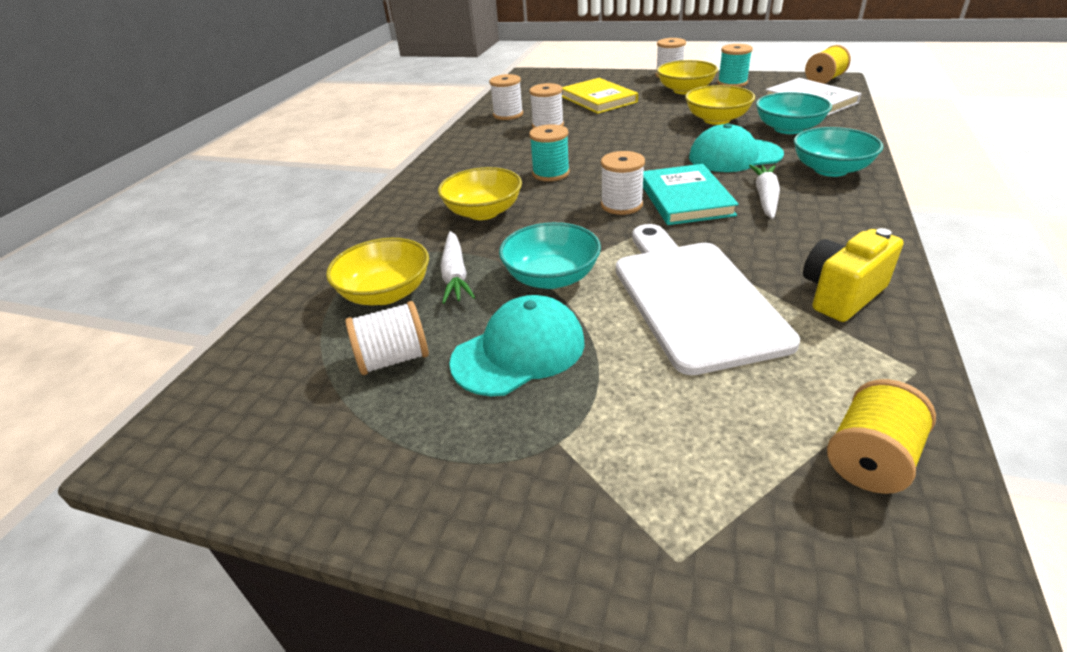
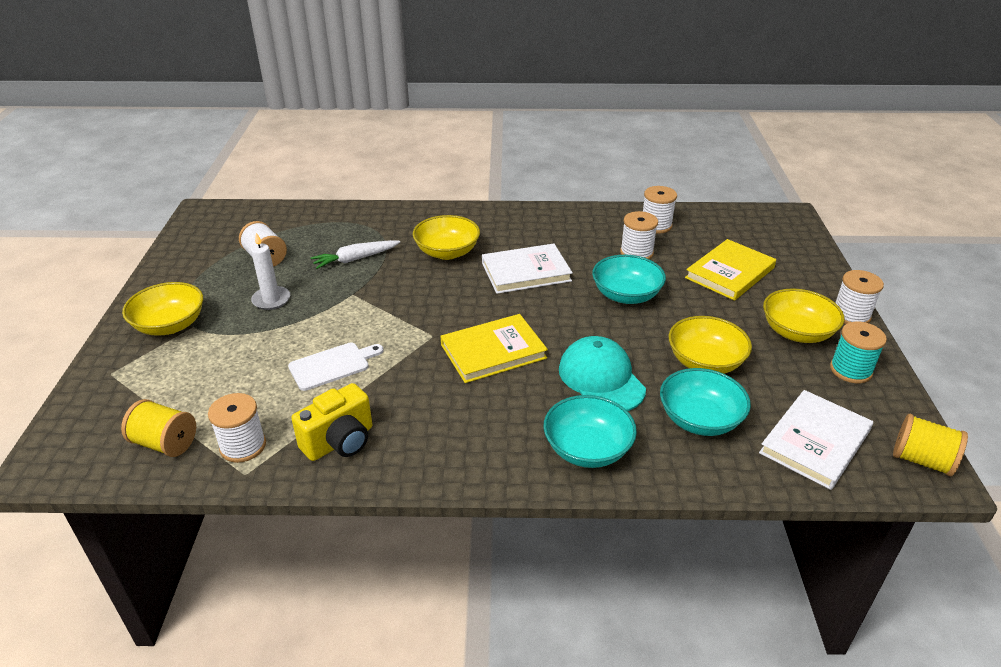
camera: 70 degrees right, 0 degrees up
(386, 293) = (332, 238): yellow bowl -> yellow bowl (170, 325)
(519, 351) = (271, 300): turquoise cap -> white candle
(551, 173) = (526, 272): turquoise spool -> white book
(551, 277) = (355, 299): turquoise bowl -> turquoise bowl (626, 295)
(621, 205) = (473, 317): white spool -> white spool (243, 446)
(685, 198) = (493, 351): turquoise book -> yellow book
(693, 297) = (332, 365): white cutting board -> white cutting board, size x0.51
(765, 197) = (507, 401): white carrot -> none
(841, 295) = (340, 442): yellow camera -> yellow camera turned 105 degrees clockwise

